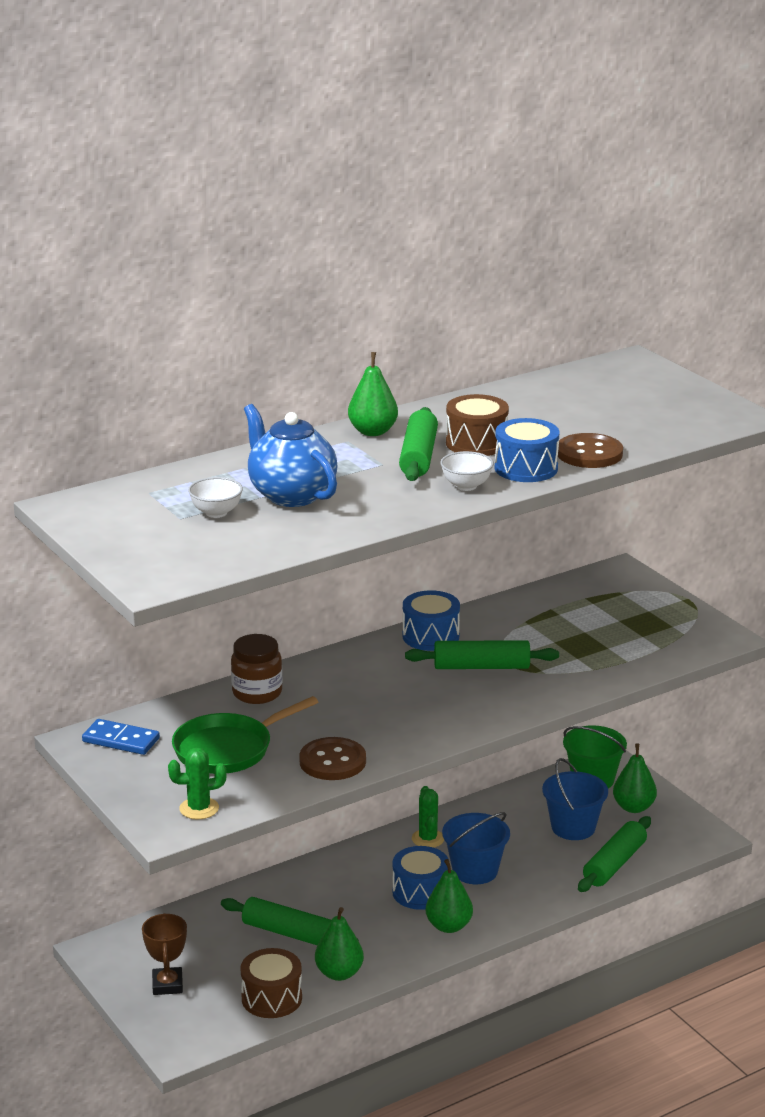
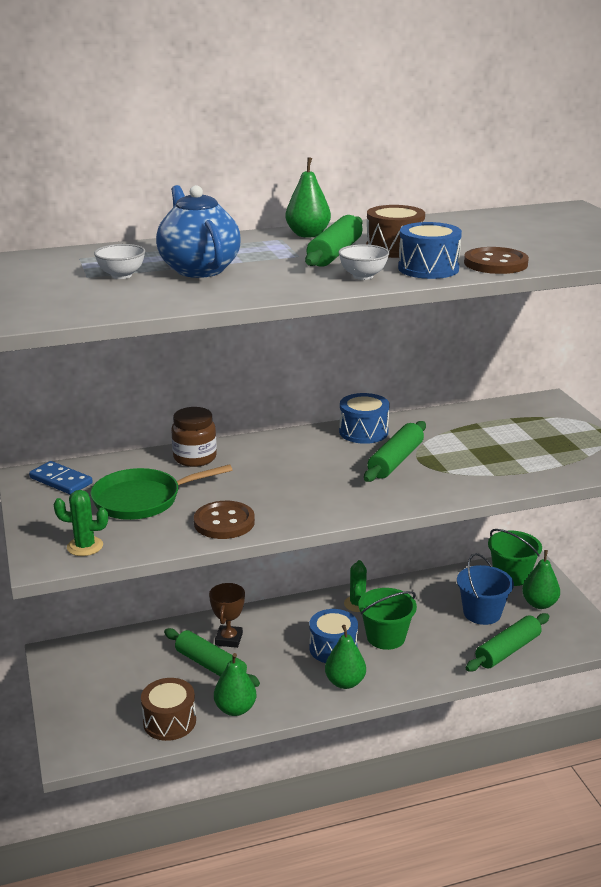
camera: 15 degrees right, 0 degrees up
(167, 985) = (92, 694): brown trophy -> brown trophy (229, 639)
(475, 871) = (386, 637): blue bucket -> green bucket
(481, 666) = (395, 461): green rolling pin -> green rolling pin turned 75 degrees counterclockwise

